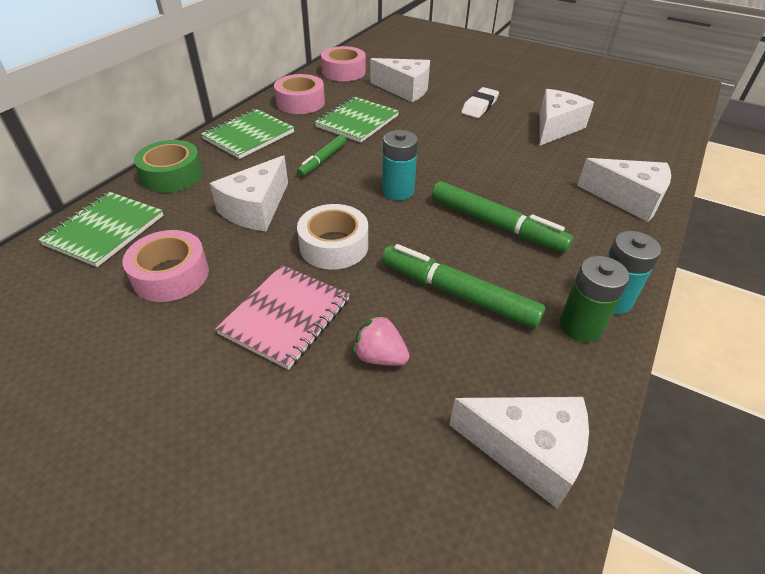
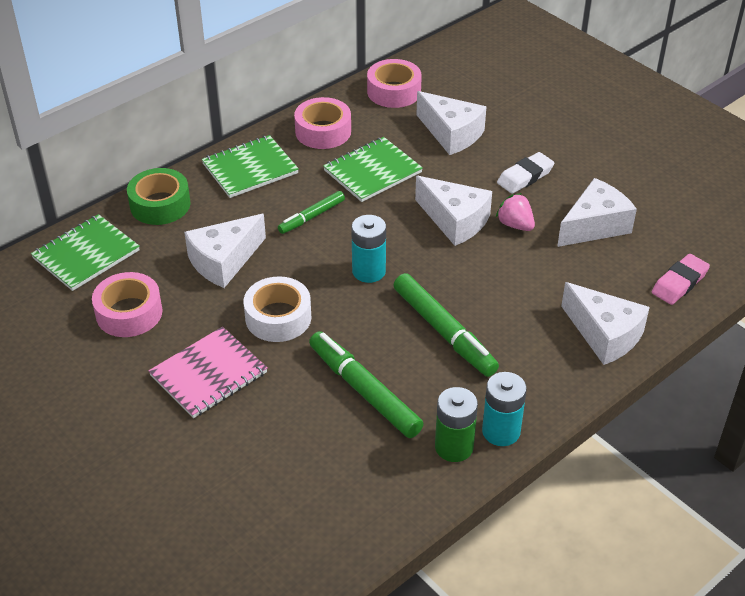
camera: 20 degrees right, 0 degrees up
(380, 356) = (269, 427): pink strawberry -> pink strawberry (515, 225)
(527, 451) = (342, 525): white cheese -> white cheese (455, 221)
(649, 152) = (679, 283): none -> pink eraser

